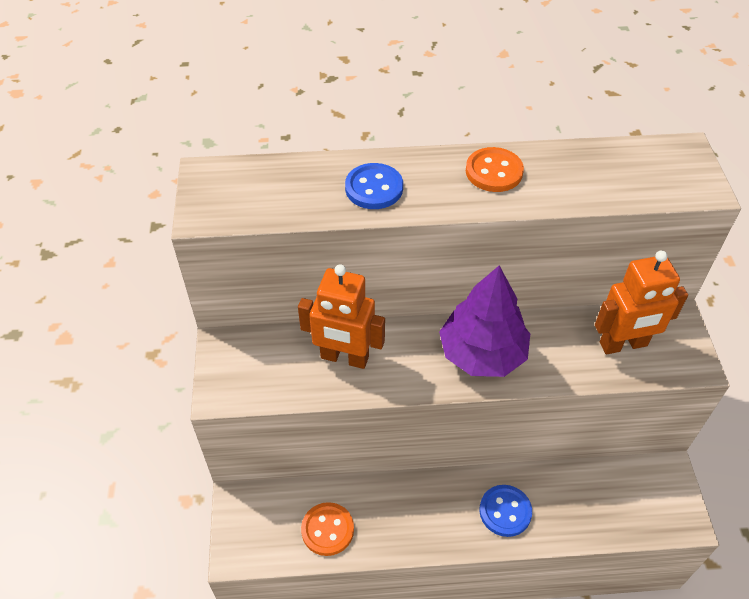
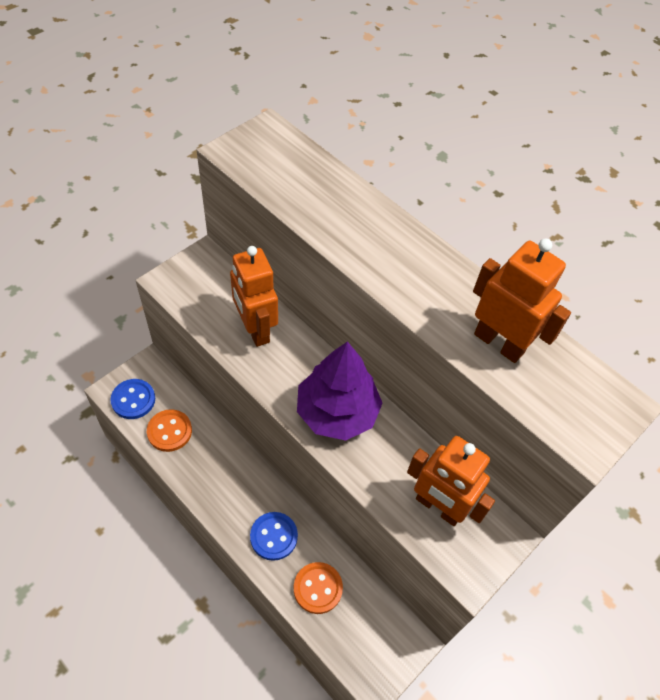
camera: 45 degrees right, 5 degrees up
(374, 188) = (348, 223): blue button -> blue button (133, 400)
(494, 172) = (444, 283): orange button -> orange button (318, 588)
(579, 177) = (499, 343): none -> orange robot

